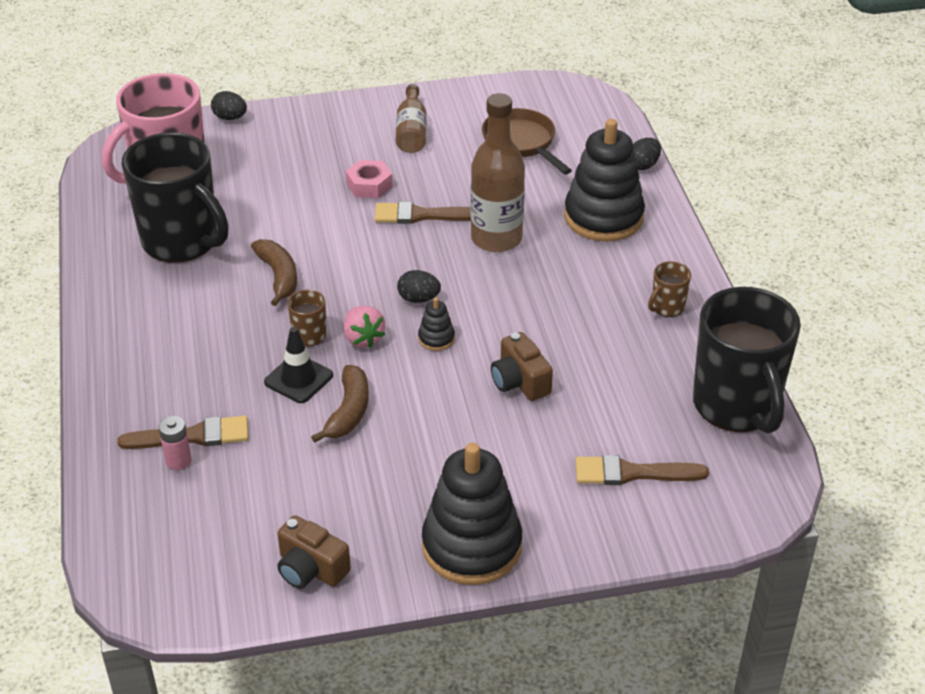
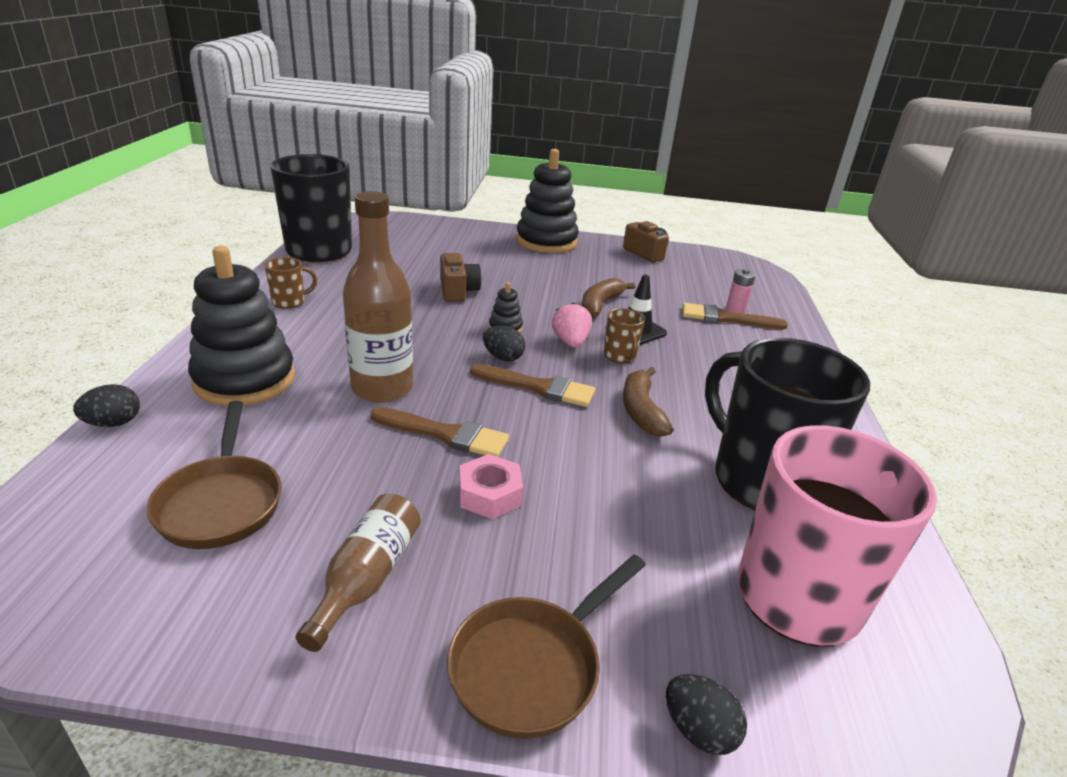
camera: 165 degrees left, 10 degrees down
(311, 120) = (532, 666): none -> brown pan
(632, 473) = (424, 242): brown brush -> brown brush (538, 387)

